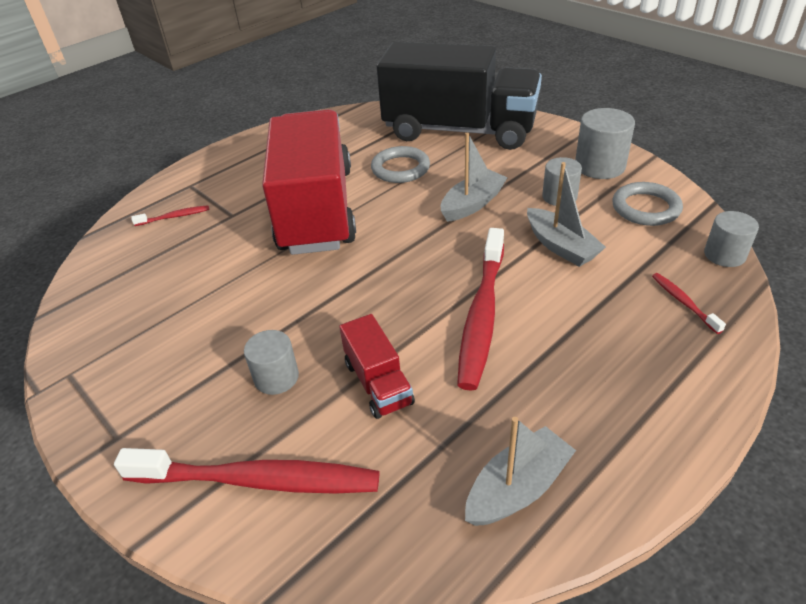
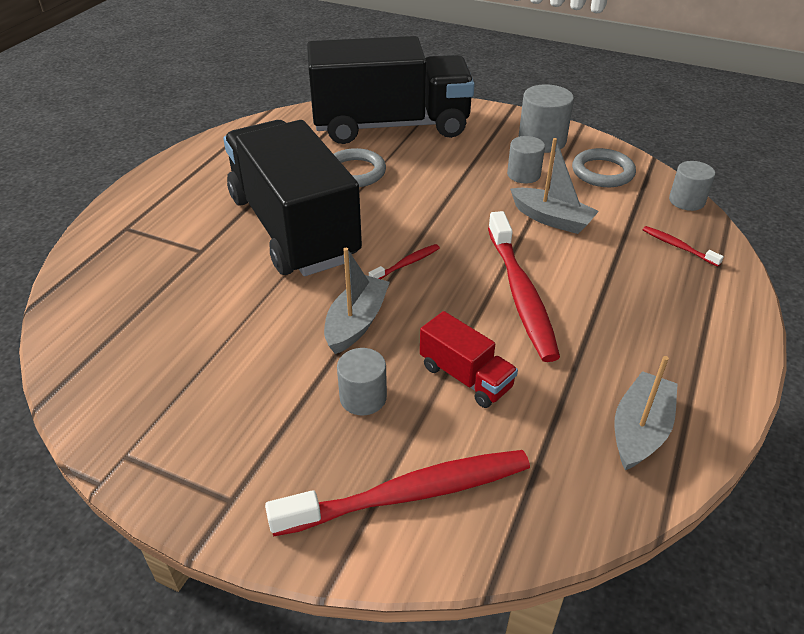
camera: 25 degrees left, 0 degrees up
(174, 217) = (132, 265): red toothbrush -> red toothbrush (406, 264)
(317, 209) = (293, 228): red truck -> black truck
(472, 204) = (448, 195): grey boat -> grey boat (356, 322)

